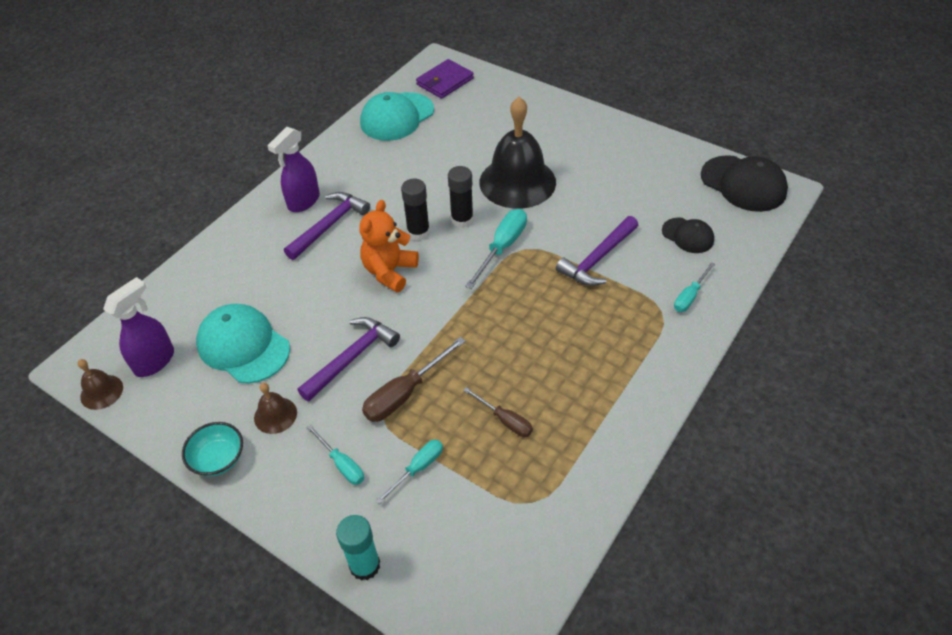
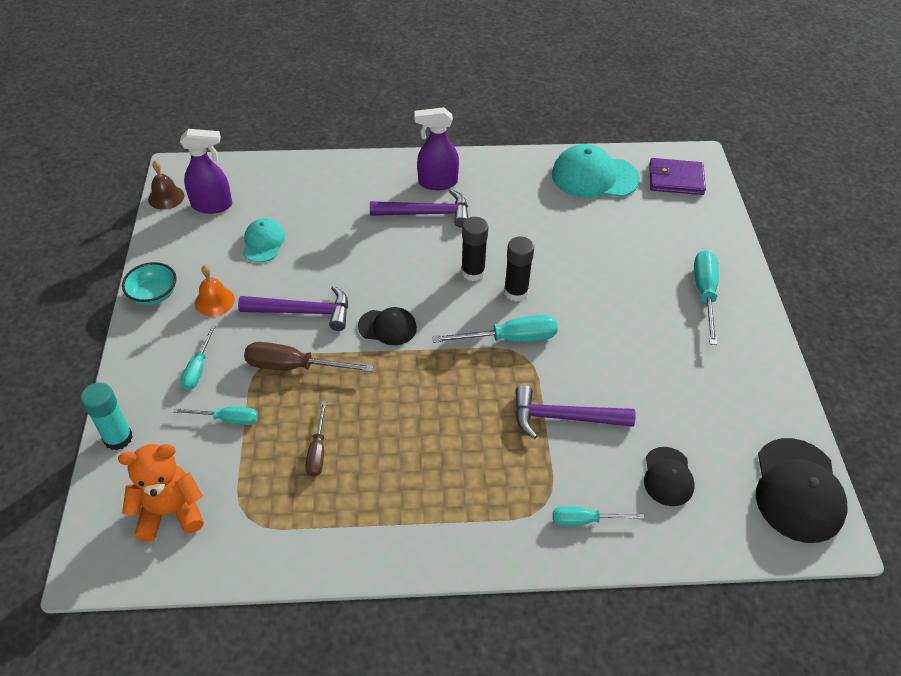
camera: 50 degrees right, 0 degrees up
(243, 346) = (263, 242): turquoise cap -> turquoise cap, size x0.58
(275, 415) = (214, 301): brown bell -> orange bell
(389, 271) = (412, 280): orange teddy bear -> orange teddy bear (170, 512)
(422, 311) = (387, 327): none -> black cap
(517, 182) = (602, 303): black bell -> none
(558, 130) = (704, 294): none -> turquoise screwdriver

